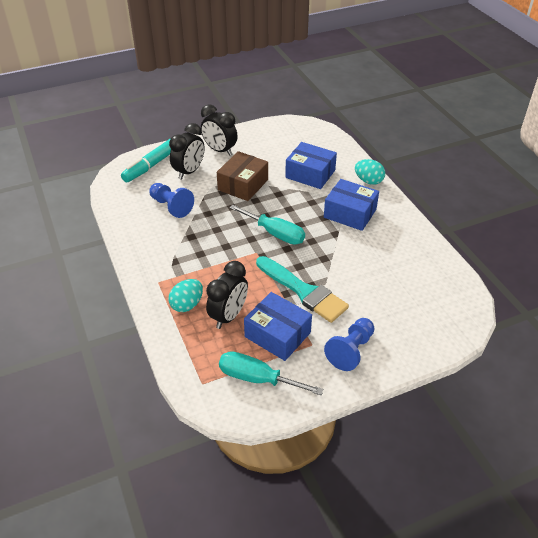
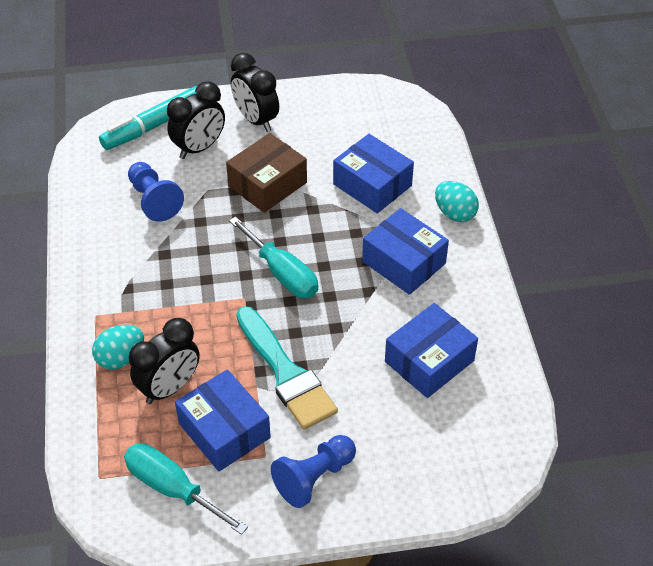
camera: 15 degrees right, 5 degrees up
(392, 266) = (429, 361): none -> blue box

